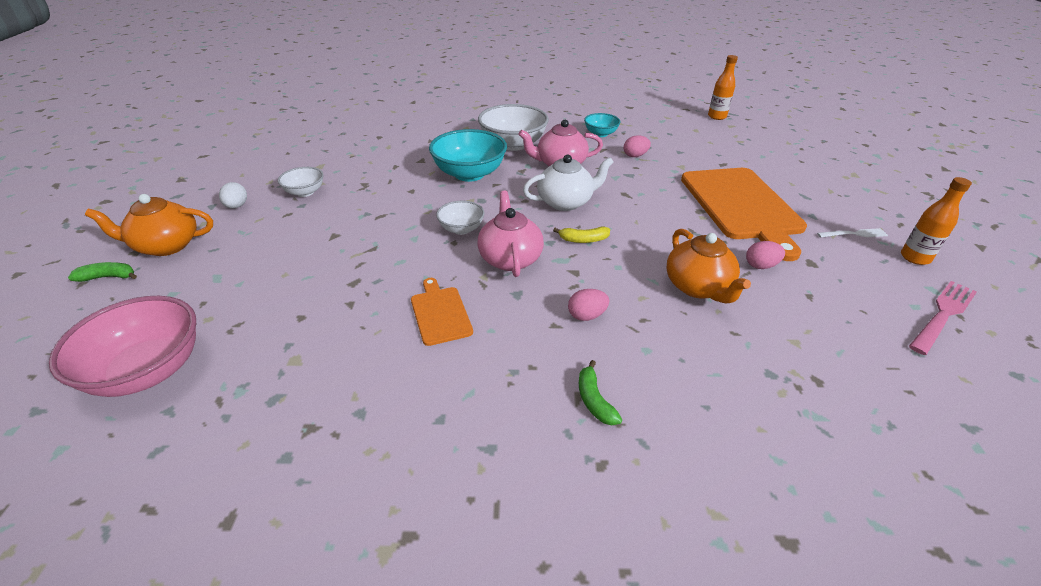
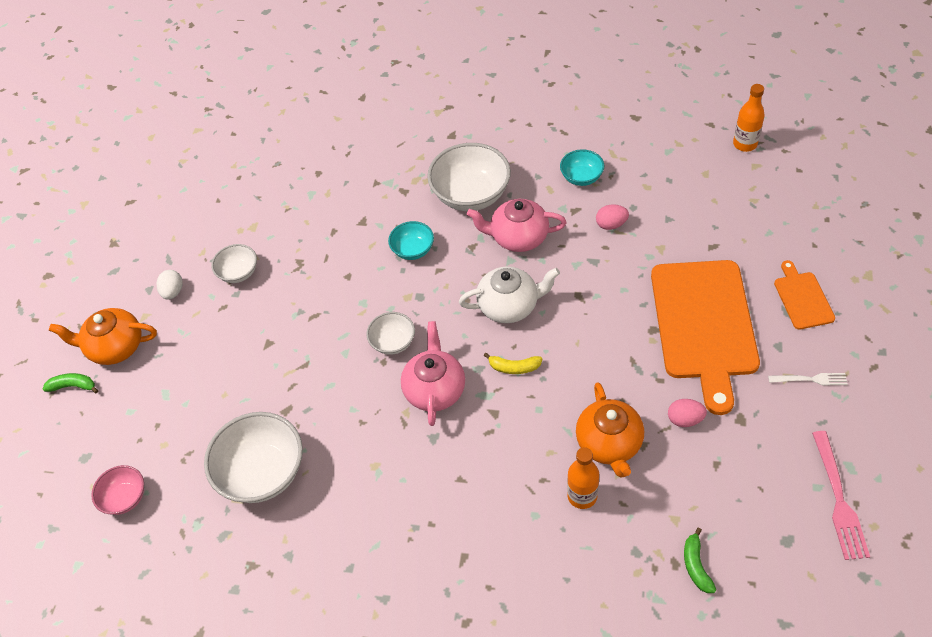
camera: 15 degrees right, 15 degrees up
(148, 371) = (125, 498): pink bowl -> pink bowl, size x0.54
(327, 335) = (262, 472): none -> white bowl
(440, 313) = (360, 456): orange cutting board -> orange cutting board (802, 298)
(469, 174) = (413, 250): turquoise bowl -> turquoise bowl, size x0.54
(586, 316) = (492, 470): pink egg -> none
(594, 400) = (475, 563): green banana -> green banana (696, 565)
(915, 258) = (858, 421): orange bottle -> orange bottle (582, 496)
(943, 314) = (839, 500): pink fork -> pink fork turned 120 degrees clockwise

